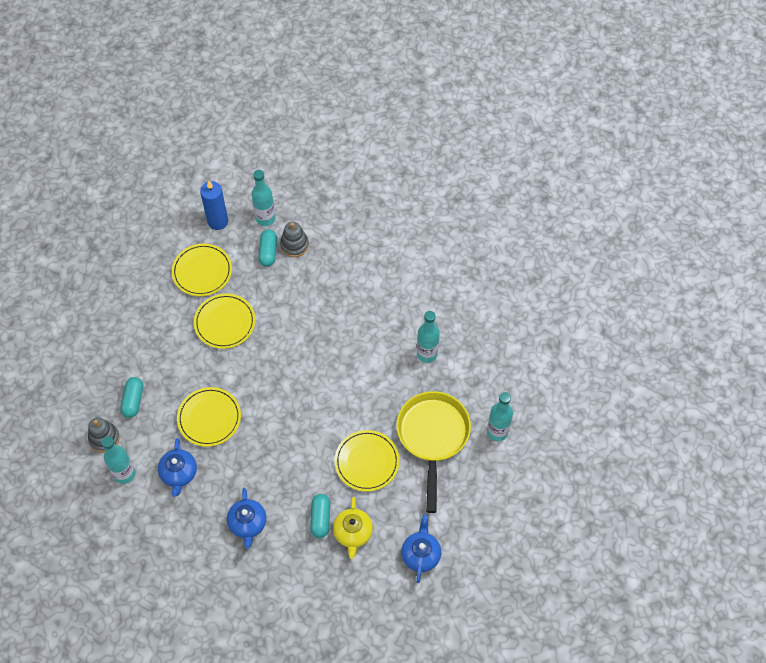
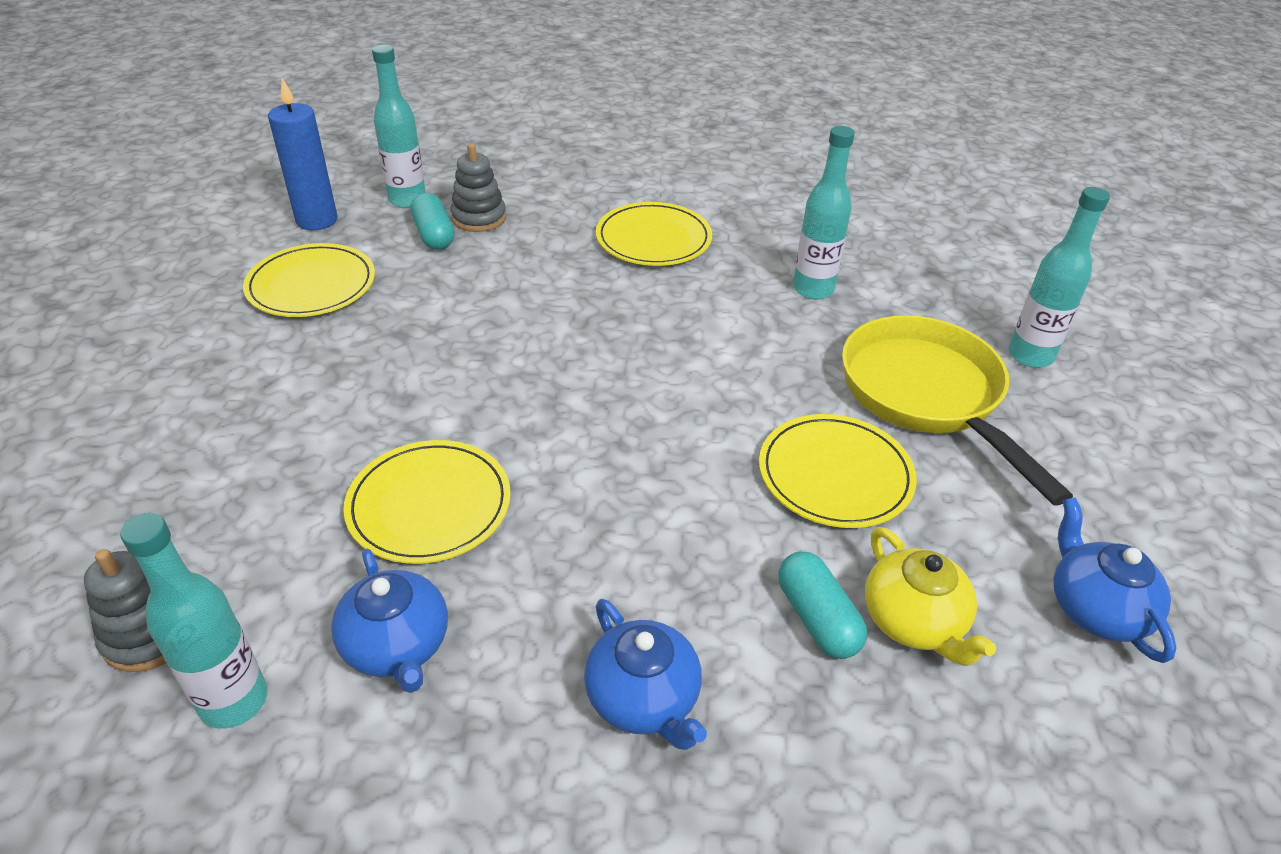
camera: 25 degrees left, 20 degrees down
(133, 400) = (215, 529): turquoise capsule -> none
(225, 322) = (392, 342): yellow plate -> yellow plate (653, 239)

